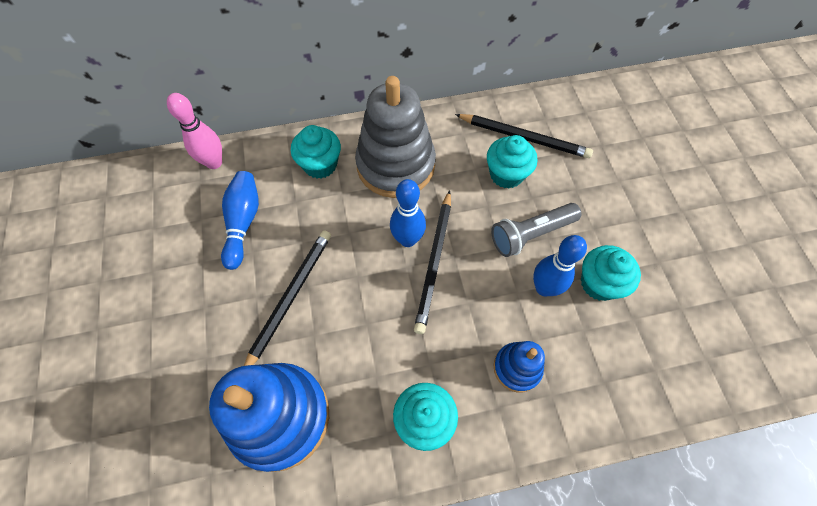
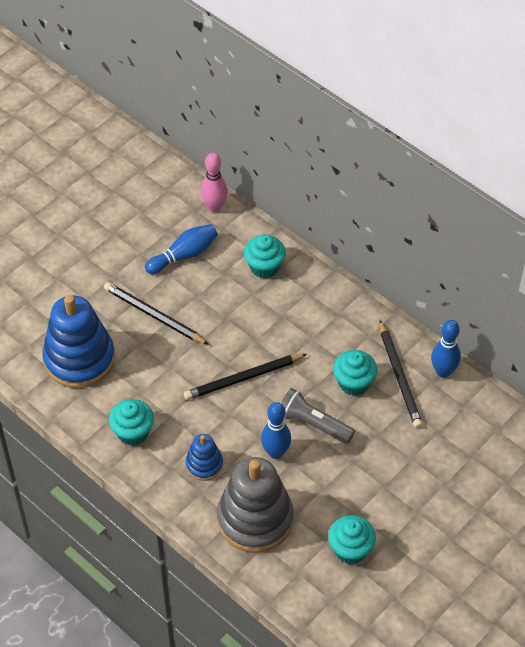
camera: 55 degrees right, 10 degrees down
(290, 298) = (154, 315): black pencil -> black pencil turned 135 degrees counterclockwise
(395, 165) = (303, 311): grey stacking toy -> grey stacking toy (255, 519)
(407, 239) = (248, 353): blue bowling pin -> blue bowling pin (443, 371)
(599, 283) = (306, 484): turquoise cupcake -> turquoise cupcake (350, 549)

